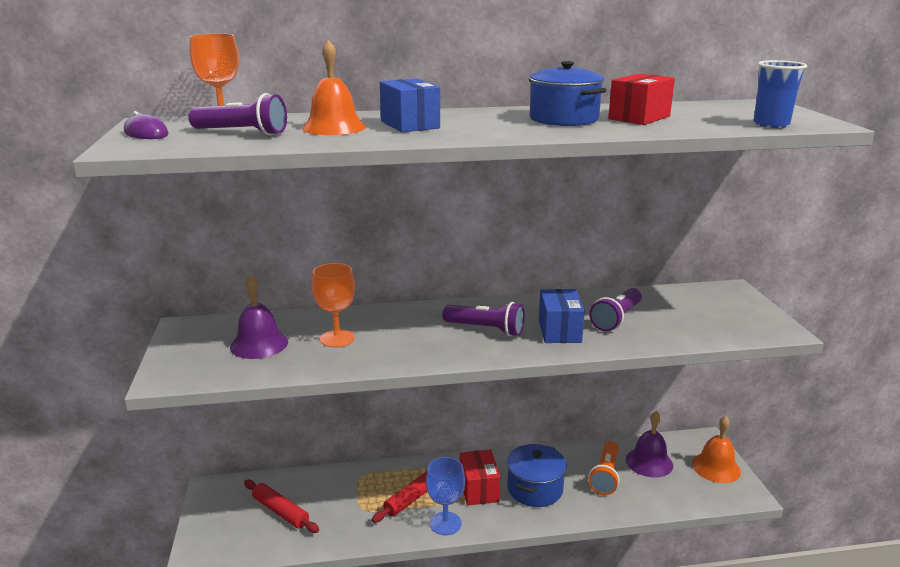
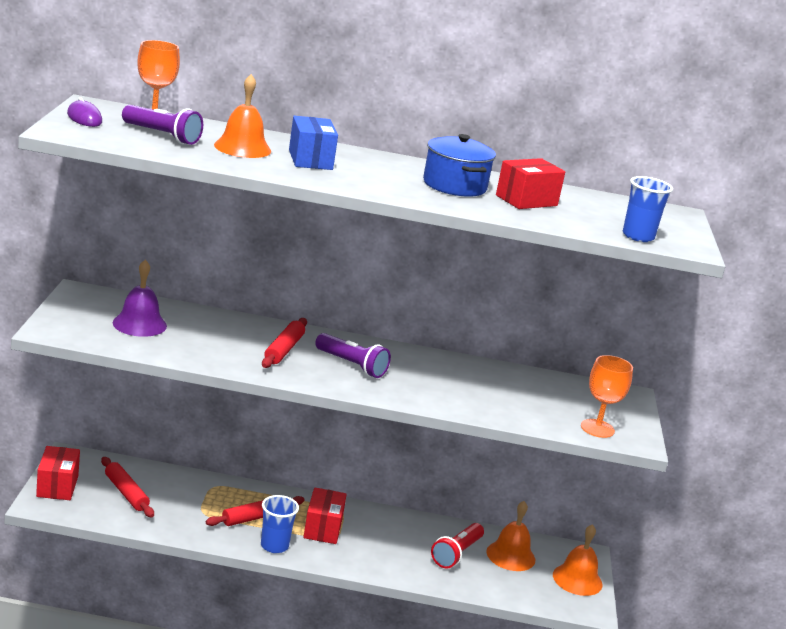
camera: 10 degrees right, 0 degrees up
(209, 526) = (57, 486): none -> red box
(337, 338) = (210, 337): orange goblet -> orange goblet (597, 428)
(414, 331) = (283, 349): none -> red rolling pin
(445, 523) = (274, 546): blue goblet -> blue cup
(535, 489) = (378, 544): blue pot -> none
(559, 331) = (420, 385): blue box -> none
(605, 476) = (456, 554): orange flashlight -> red flashlight
(616, 319) = (484, 389): purple flashlight -> none
(649, 462) = (510, 555): purple bell -> orange bell

